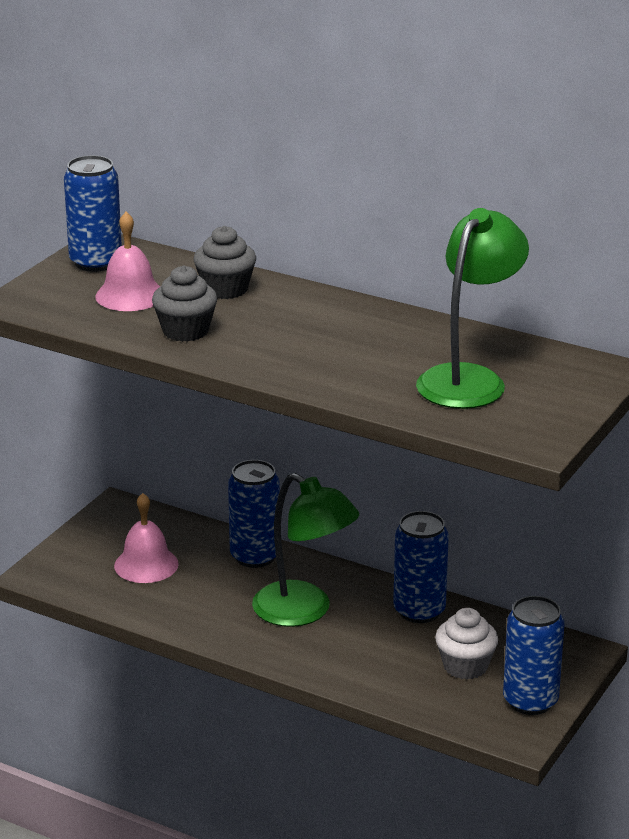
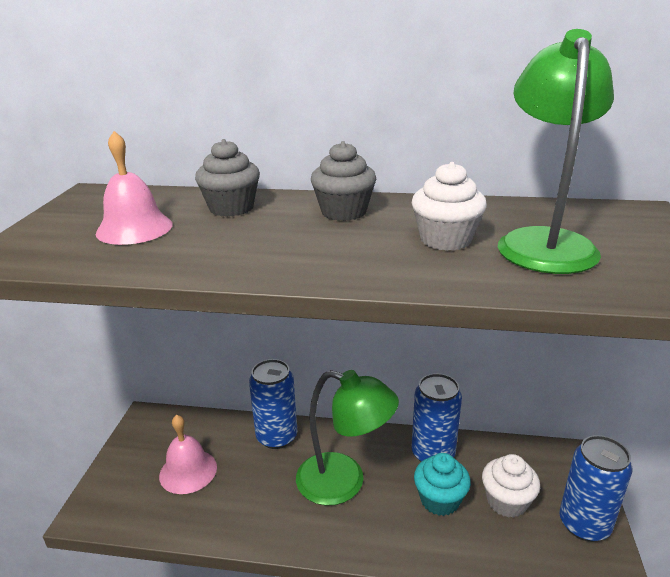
camera: 20 degrees left, 0 degrees up
(96, 262) = (87, 207): blue can -> none
(185, 331) = (213, 251): grey cupcake -> grey cupcake (343, 212)
(387, 360) = (445, 239): none -> white cupcake
(395, 648) = (439, 500): none -> turquoise cupcake

